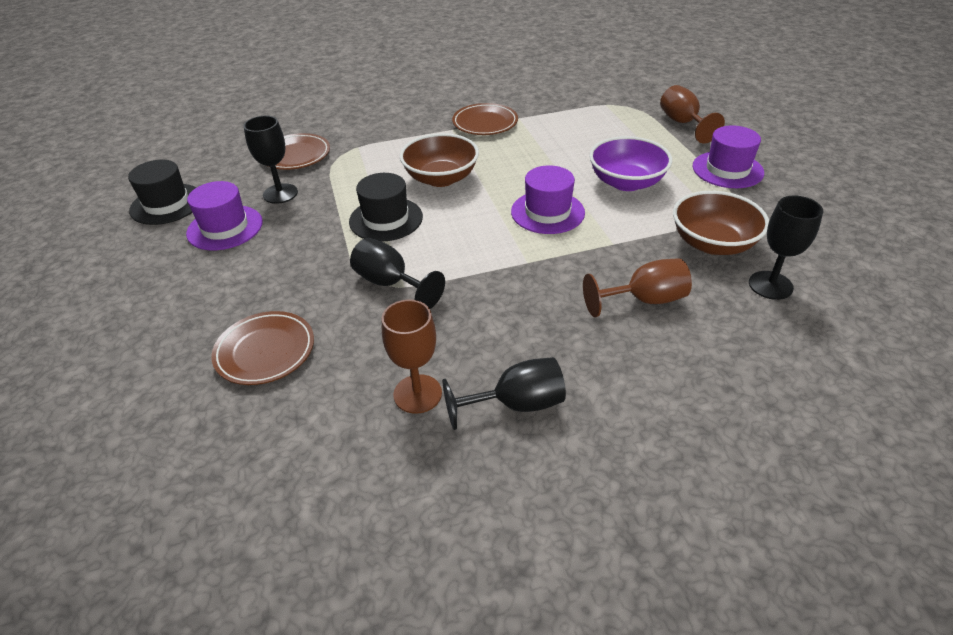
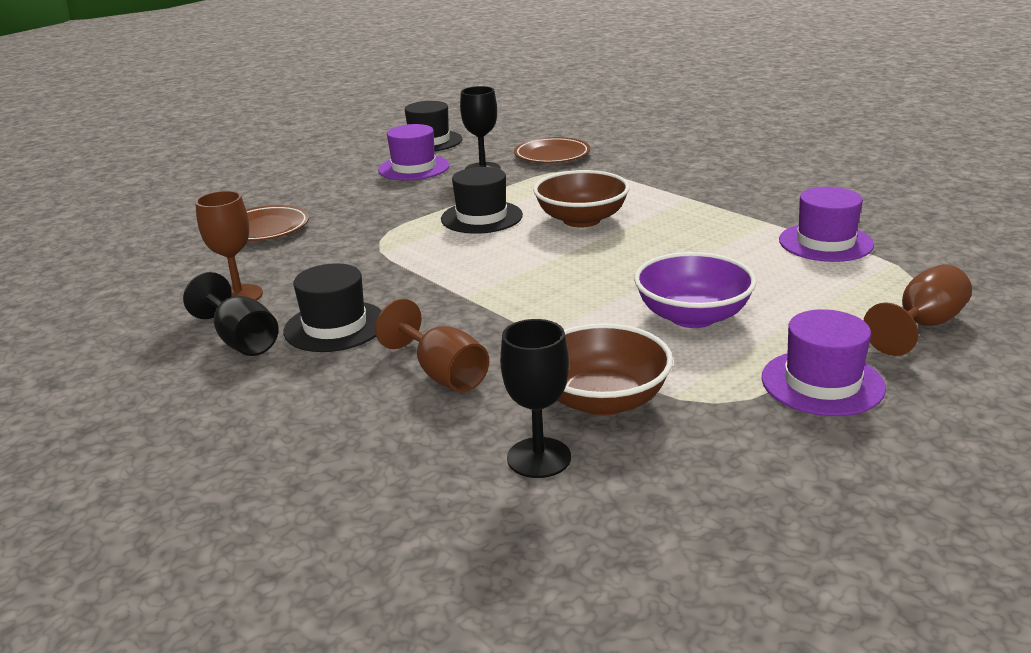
camera: 65 degrees right, 15 degrees down
(390, 284) = (381, 246): black goblet -> none
(485, 123) = (729, 210): brown plate -> none
(530, 340) = (335, 326): none -> black hat
(547, 212) = (571, 285): purple hat -> purple hat (825, 242)

